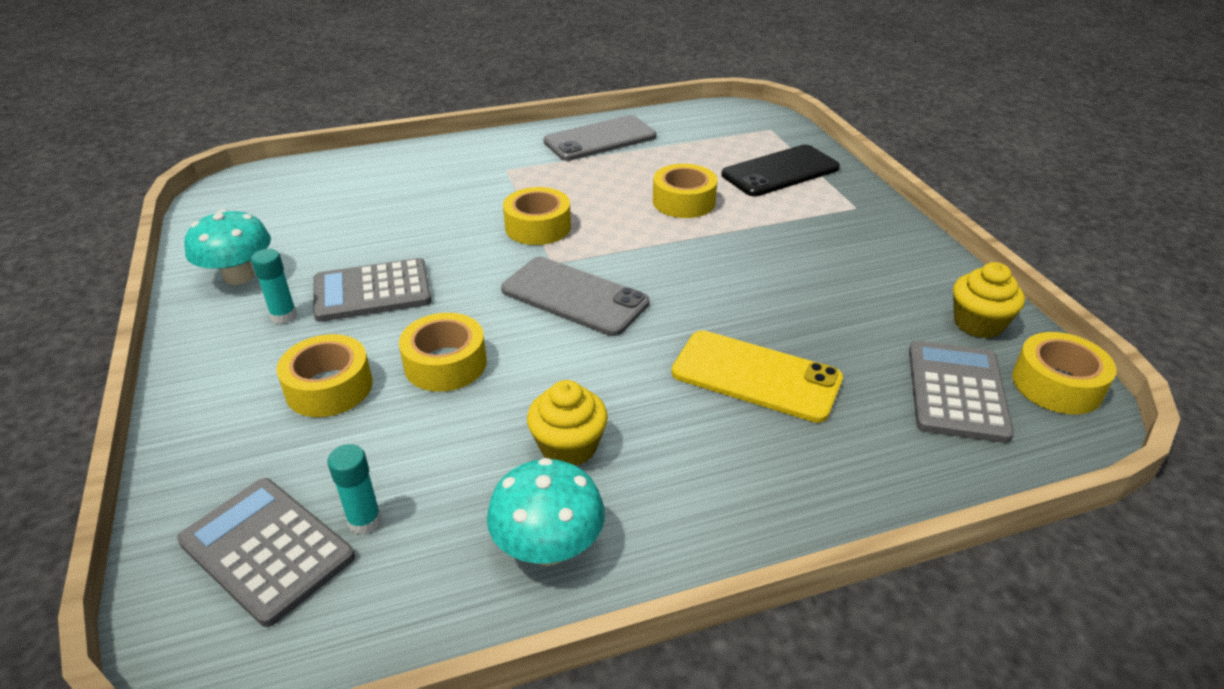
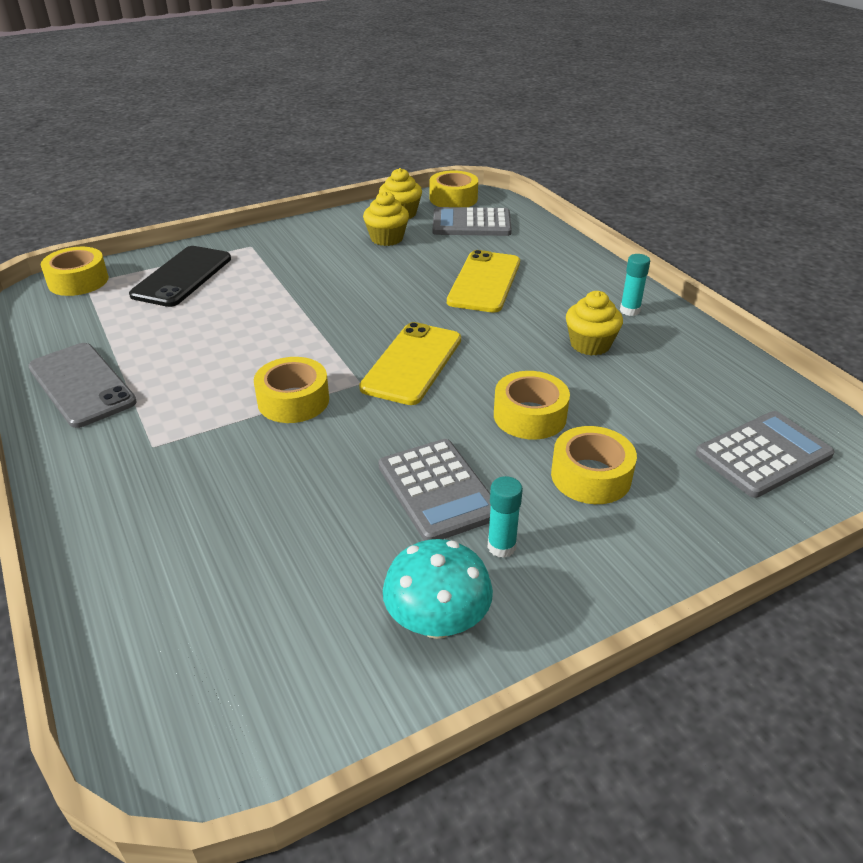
camera: 100 degrees left, 0 degrees up
(266, 550) = (763, 454): grey calculator -> grey calculator turned 150 degrees counterclockwise
(365, 521) = (708, 416): turquoise glue stick -> turquoise glue stick (630, 310)
(548, 548) = (675, 341): turquoise mushroom -> none
(574, 296) = (412, 363): grey phone -> yellow phone
(684, 201) = (239, 322): yellow tape -> yellow tape (78, 281)
(780, 172) = (182, 277): black phone -> black phone turned 60 degrees clockwise
(888, 304) = (387, 238): none -> yellow cupcake

